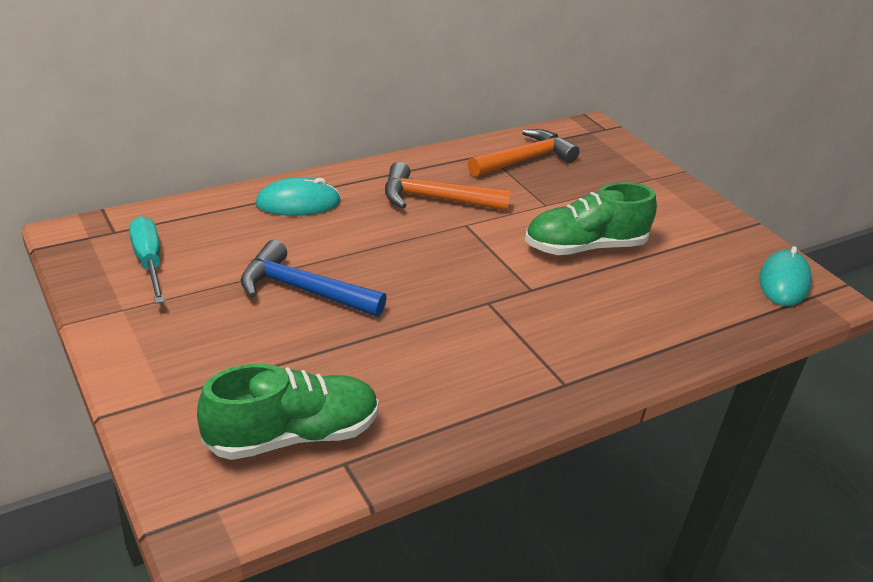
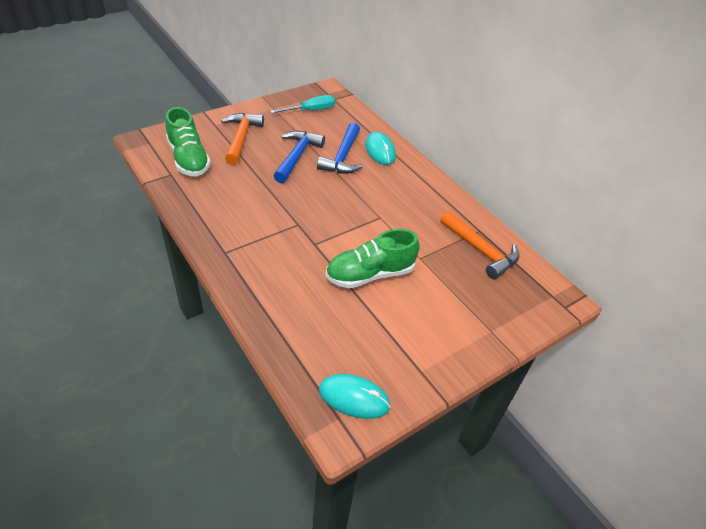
camera: 85 degrees right, 10 degrees up
(311, 241) = (342, 157): none -> blue hammer
(435, 199) = (405, 204): orange hammer -> orange hammer (241, 138)
(584, 247) = (370, 274): green shoe -> green shoe turned 90 degrees counterclockwise

